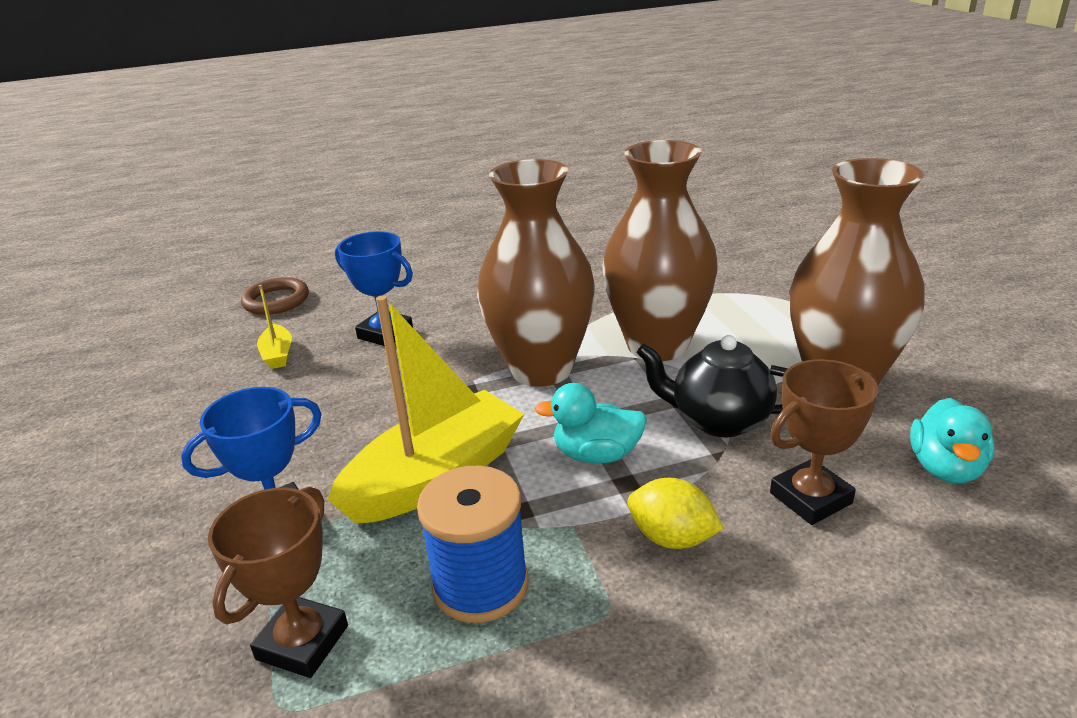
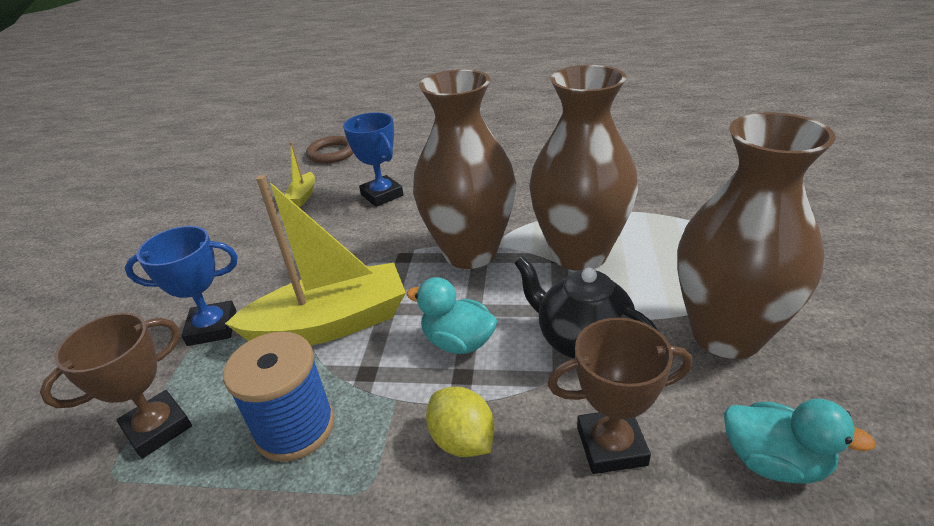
camera: 25 degrees right, 5 degrees up
(945, 468) = (774, 462): turquoise duck -> turquoise duck turned 105 degrees counterclockwise

